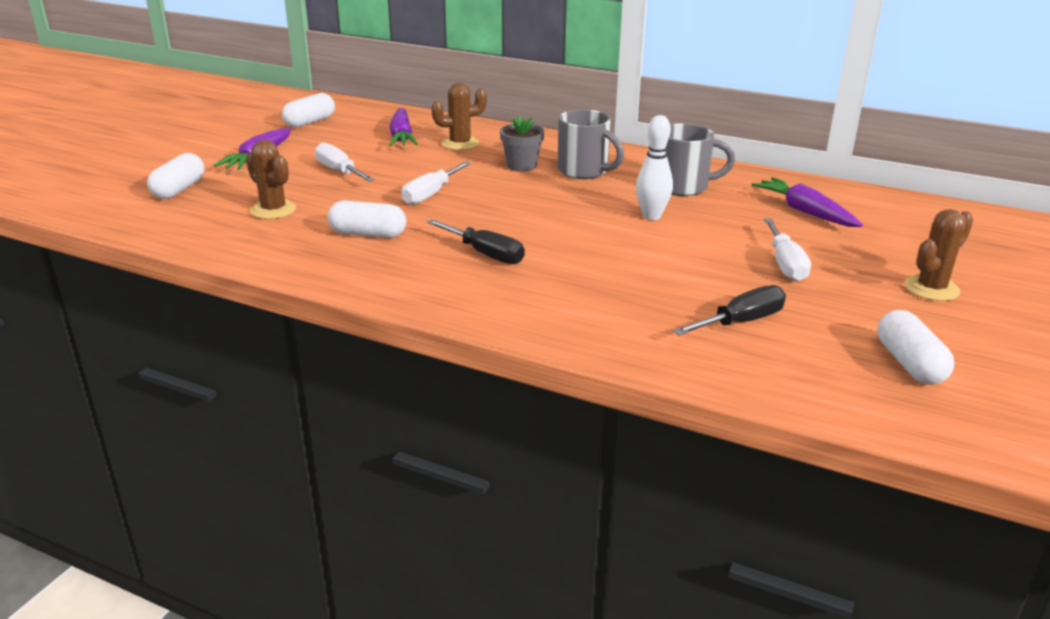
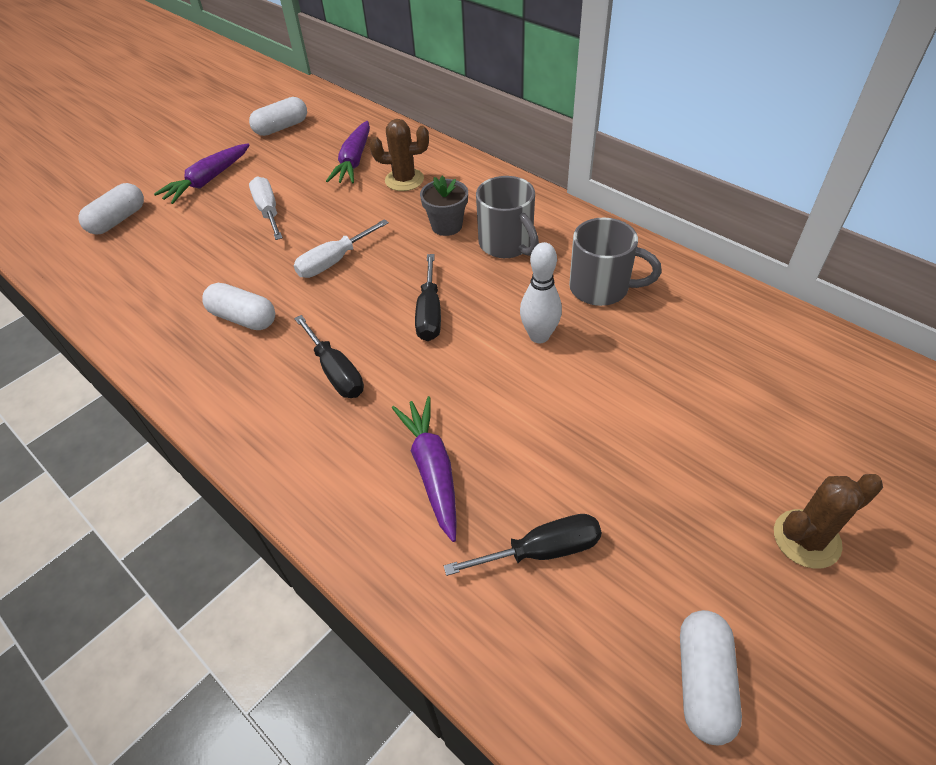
camera: 20 degrees right, 20 degrees up
(273, 210) = (180, 265): brown cactus -> none
(545, 214) = (429, 313): none -> black screwdriver
(785, 264) = (647, 453): white screwdriver -> none
(805, 212) = (721, 357): purple carrot -> purple carrot (432, 470)

